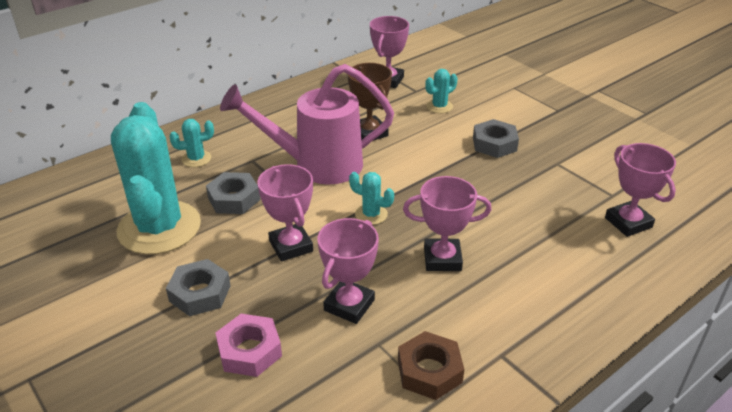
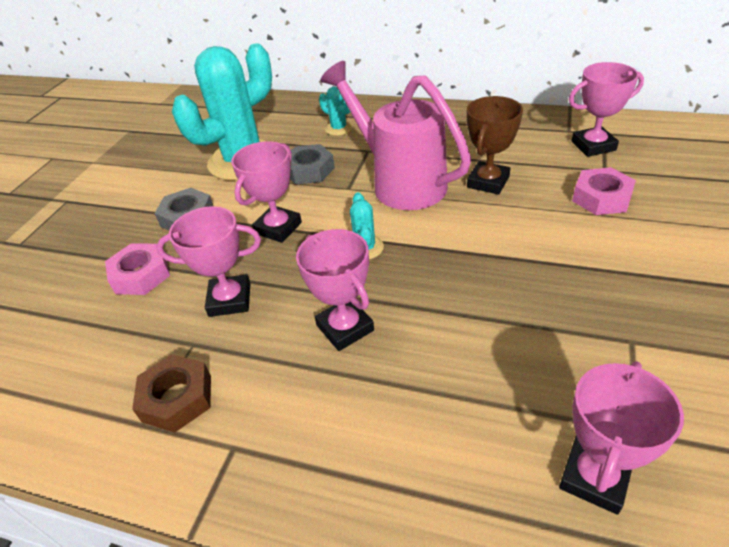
camera: 60 degrees right, 5 degrees up
(439, 106) = (601, 198): turquoise cactus -> pink nut
(494, 144) = (592, 269): grey nut -> none

